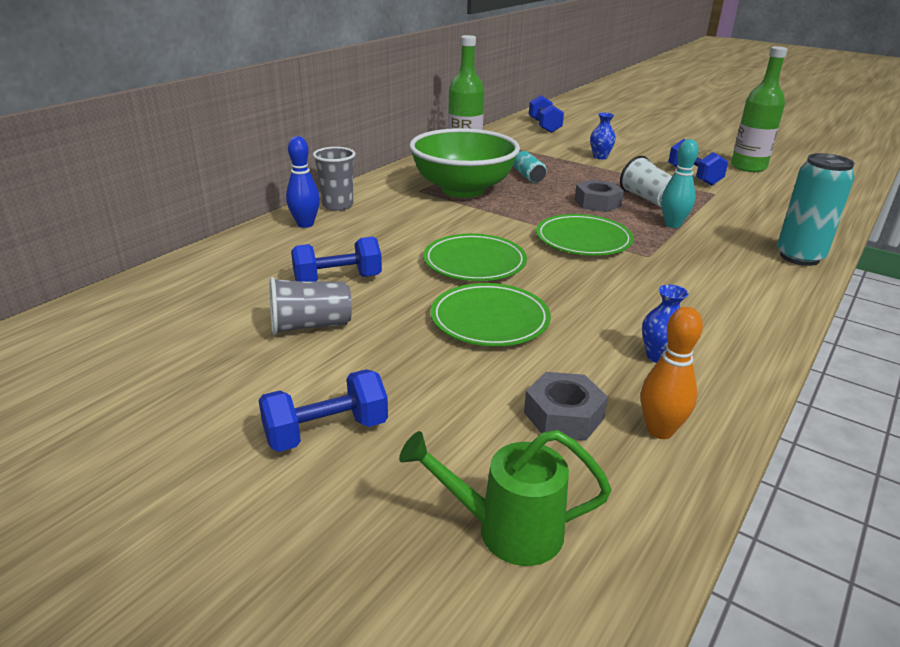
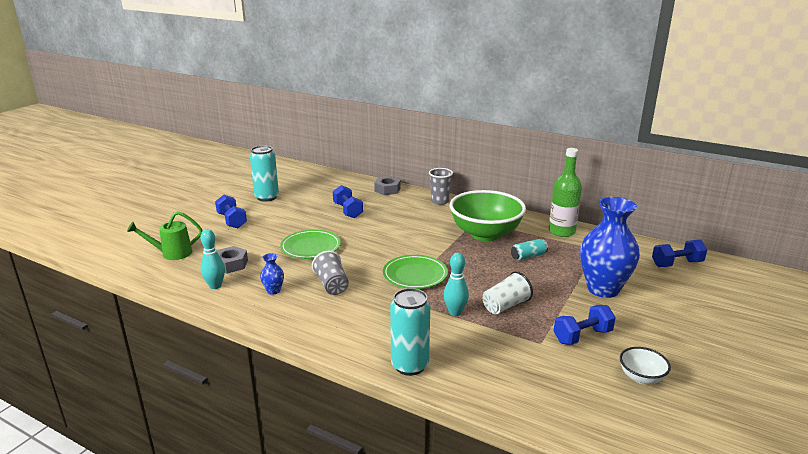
camera: 85 degrees right, 5 degrees down
(200, 381) = (267, 197): none -> turquoise can
(305, 224) = (410, 197): blue bowling pin -> none
(310, 326) = (305, 210): grey cup -> grey cup (332, 285)
(474, 262) = (374, 241): green plate -> none
(507, 530) = (172, 253): green watering can -> green watering can turned 105 degrees counterclockwise
(597, 203) = (485, 283): grey nut -> grey nut (387, 189)
(600, 157) = (603, 289): blue vase -> blue vase, size x2.39
(660, 430) = (215, 286): orange bowling pin -> turquoise bowling pin
(748, 167) = (641, 377): green bottle -> white bowl

